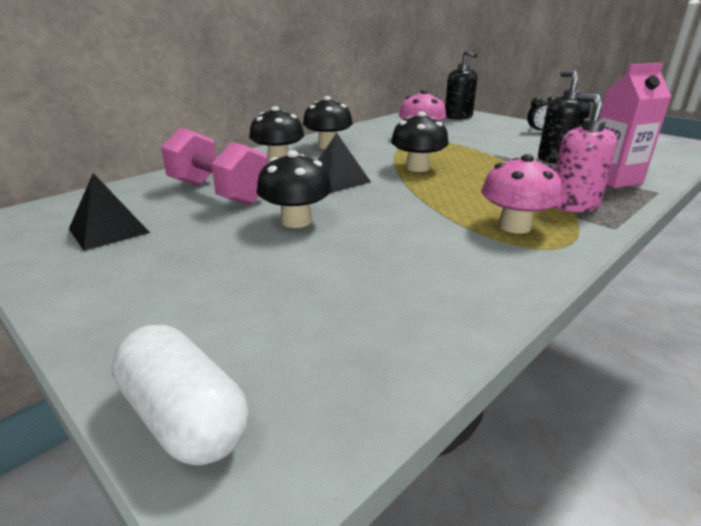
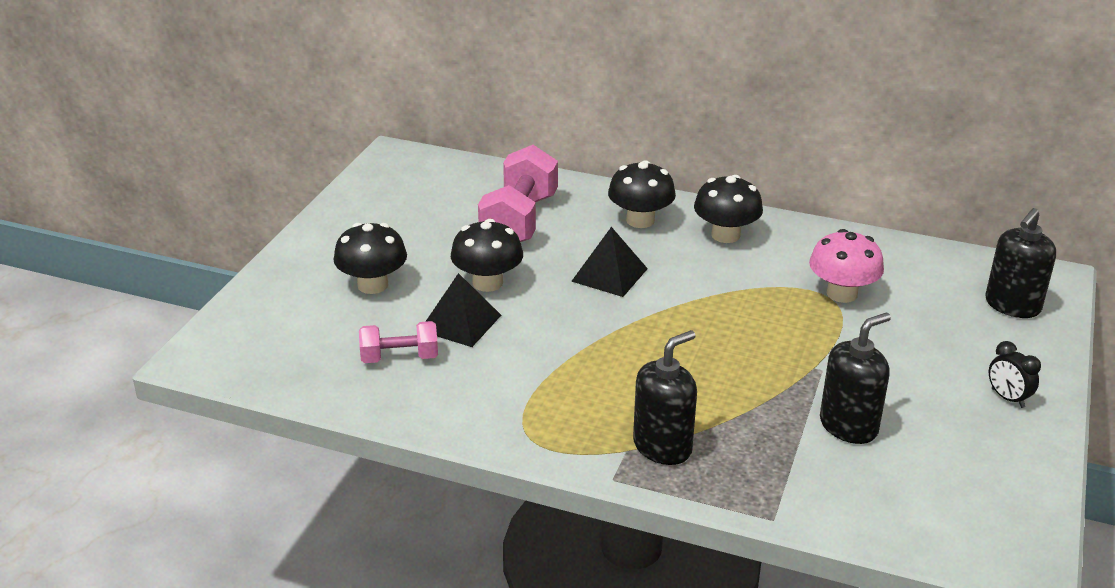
camera: 65 degrees right, 5 degrees up
(109, 230) = (408, 205): black pyramid -> black pyramid (460, 322)
(185, 418) = (230, 325): white capsule -> none
(386, 286) = (399, 358): none -> pink dumbbell
(417, 168) = (700, 317): black mushroom -> black mushroom (373, 285)
(514, 226) = (566, 409): pink mushroom -> none
(573, 205) = (662, 446): pink soap dispenser -> black soap dispenser
(613, 179) = (794, 479): pink carton -> none

